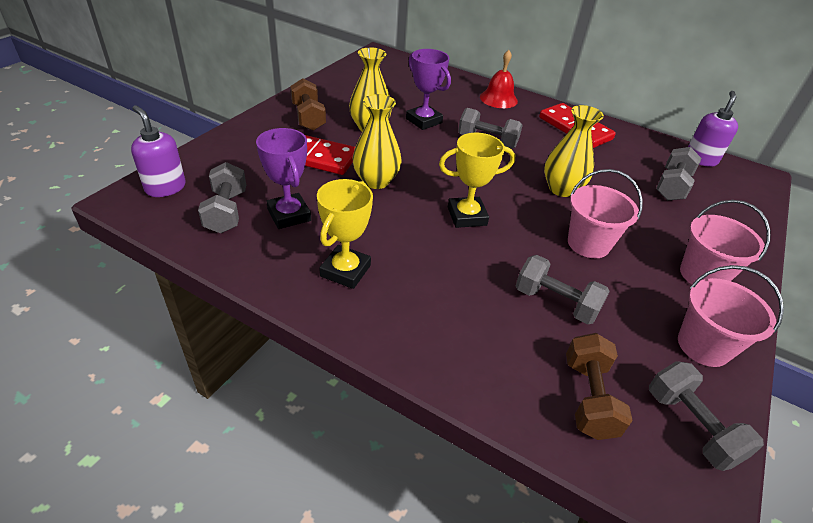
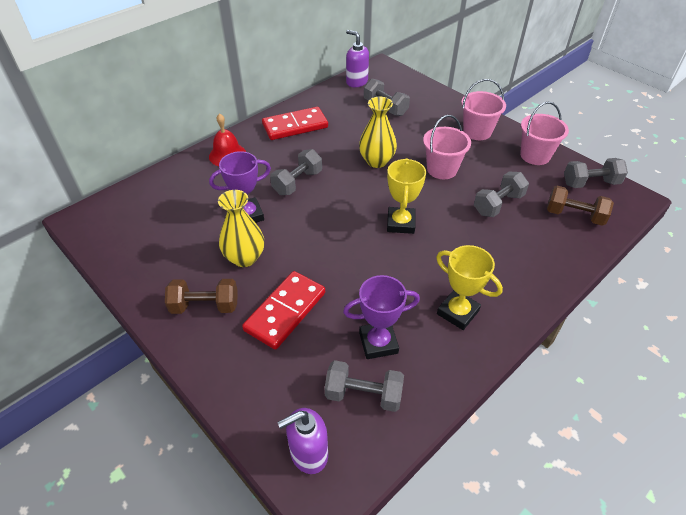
camera: 70 degrees left, 5 degrees up
(376, 181) = (339, 270): yellow vase -> none

